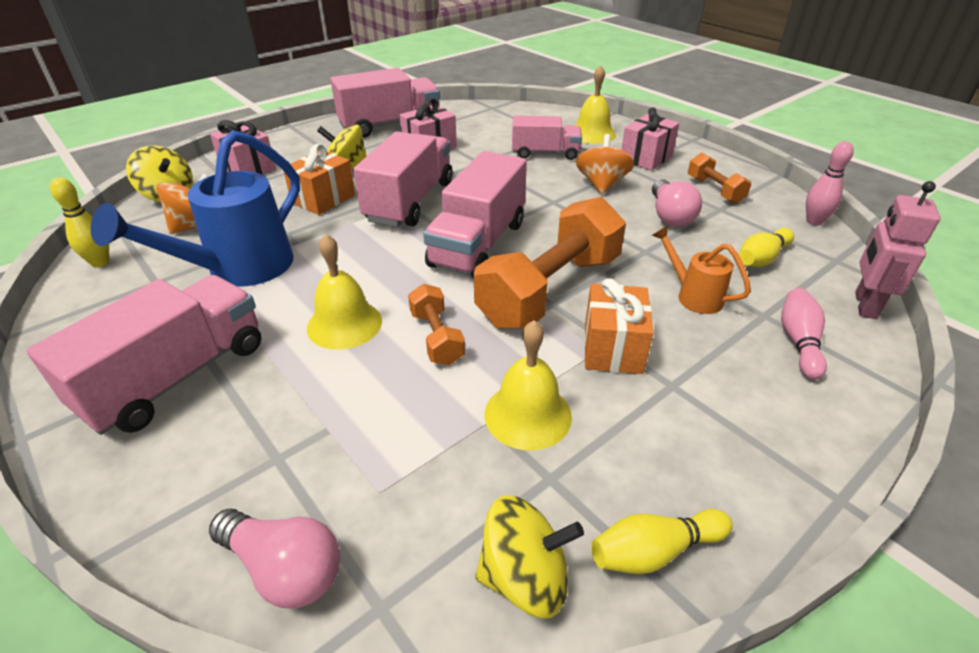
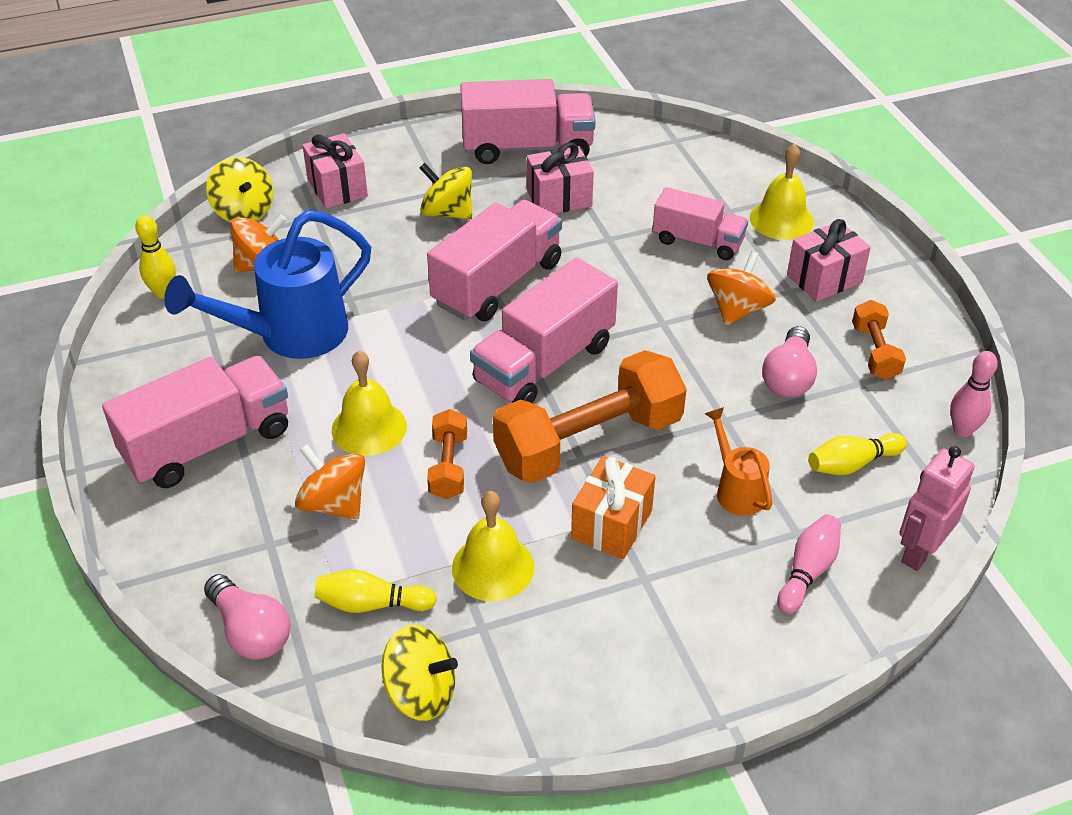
camera: 20 degrees right, 5 degrees up
(323, 199) = (404, 257): orange gift -> none
(335, 398) = (334, 503): none -> orange spinning top
(654, 551) = (531, 707): yellow bowling pin -> yellow bowling pin (372, 604)

